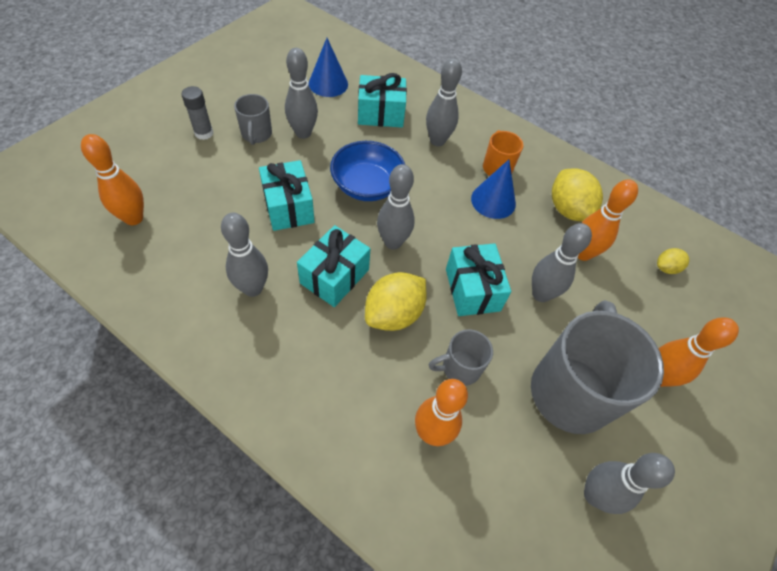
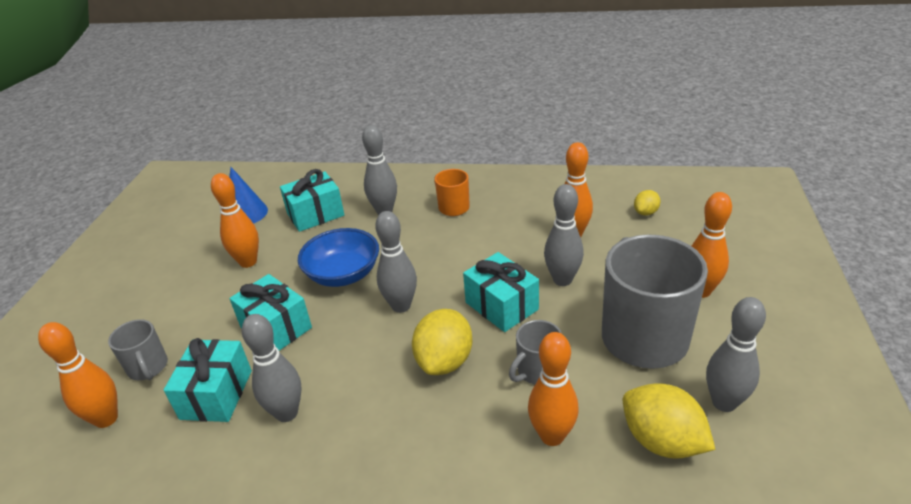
camera: 20 degrees left, 20 degrees down
(204, 133) = (139, 308): grey glue stick -> none
(256, 134) = (199, 284): grey mug -> grey mug (148, 368)
(303, 133) = (248, 262): grey bowling pin -> orange bowling pin
(334, 276) = (364, 360): turquoise gift -> turquoise gift (216, 394)
(493, 201) = (468, 232): blue cone -> none
(568, 210) = (536, 209): yellow lemon -> yellow lemon (662, 441)

